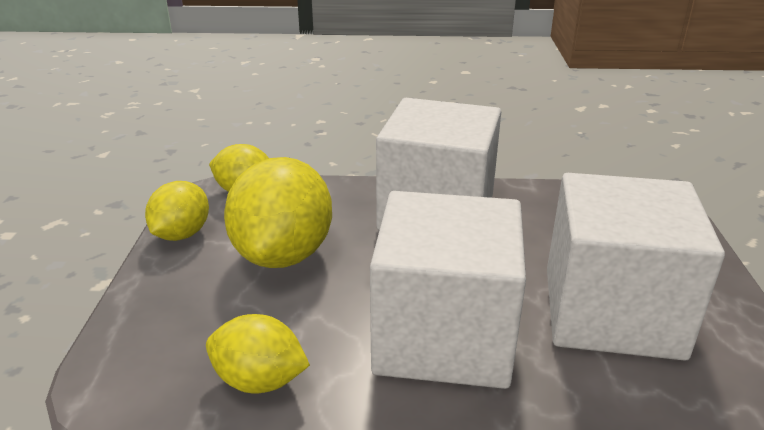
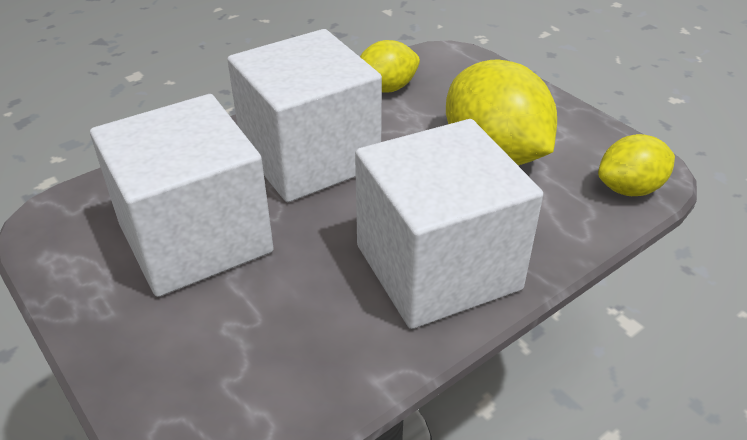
camera: 140 degrees right, 10 degrees up
(182, 234) = (589, 130): yellow lemon -> none

